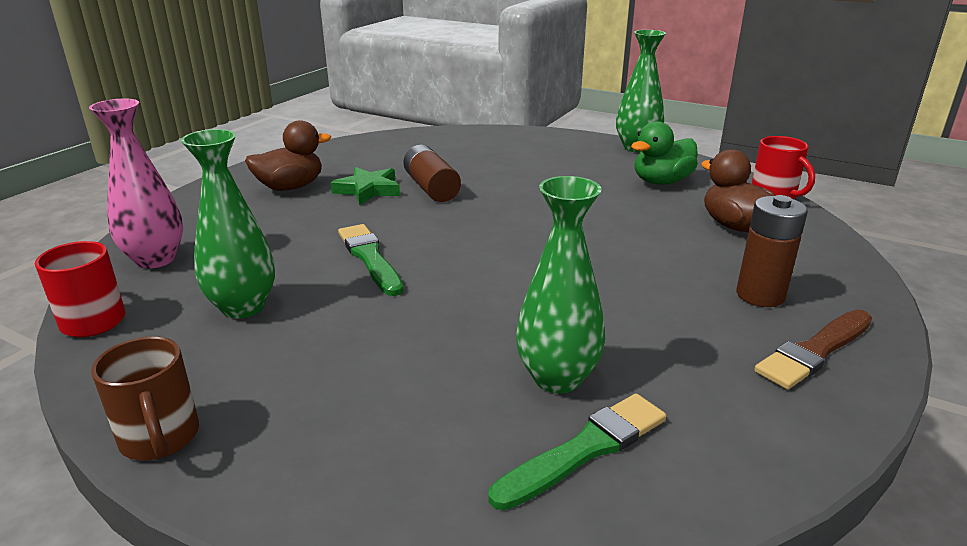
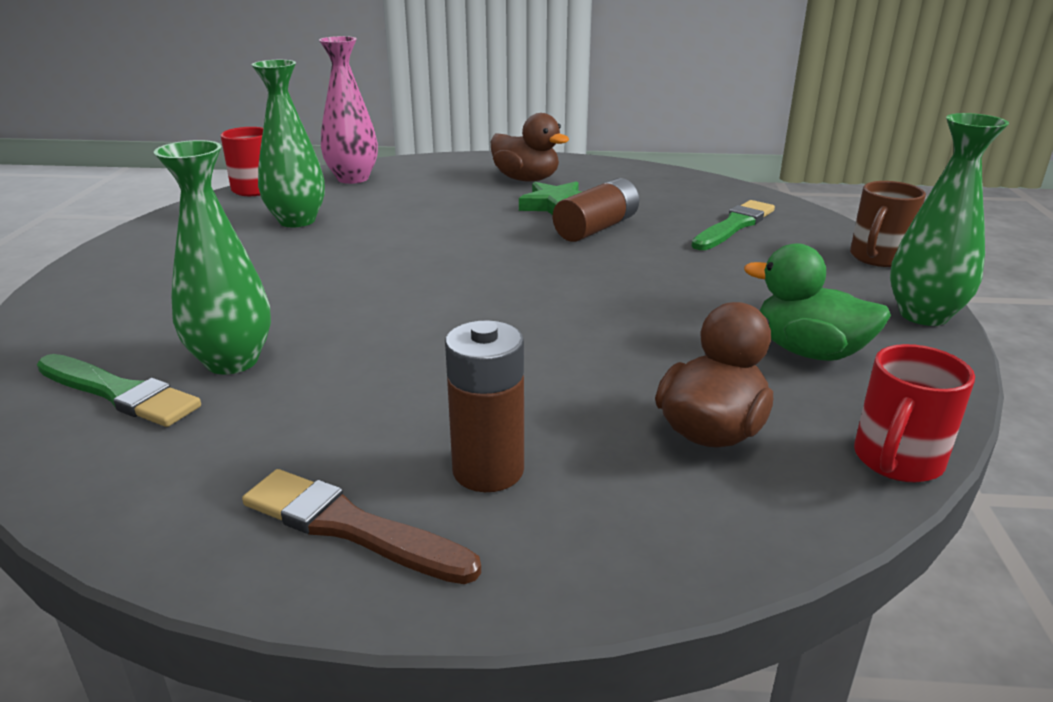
camera: 65 degrees right, 0 degrees up
(160, 438) = (122, 244): brown mug -> brown mug (877, 258)
(370, 258) = (411, 240): green brush -> green brush (734, 226)

